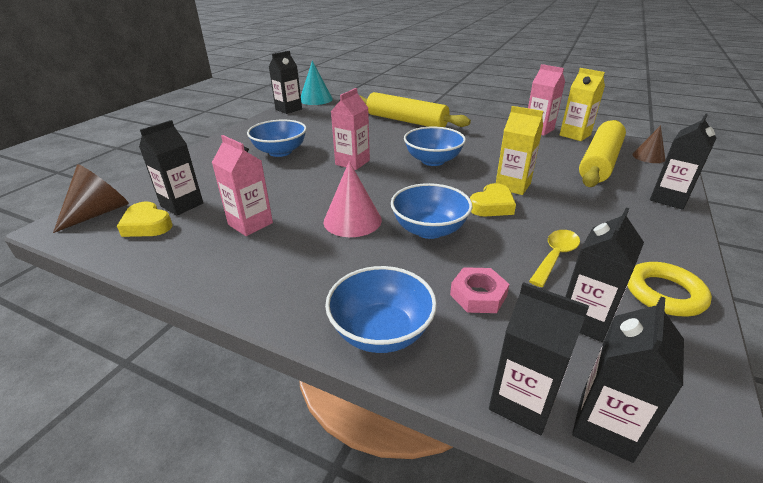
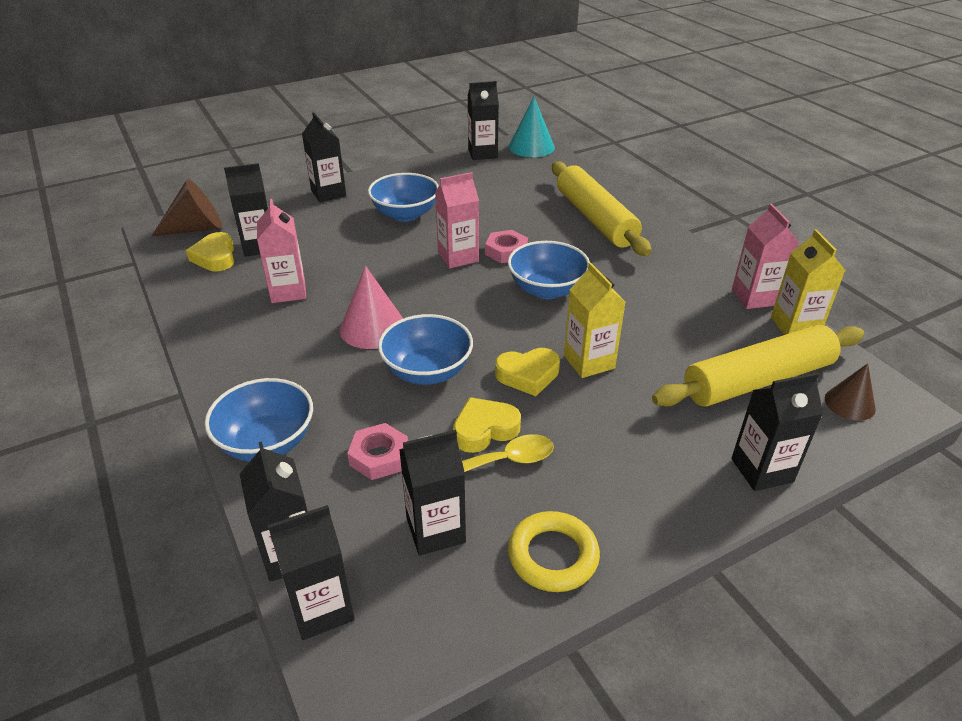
camera: 35 degrees right, 5 degrees up
(200, 157) = (328, 193): none -> black carton
(379, 150) = (506, 251): none -> pink nut
(515, 245) = (484, 429): none -> yellow heart

